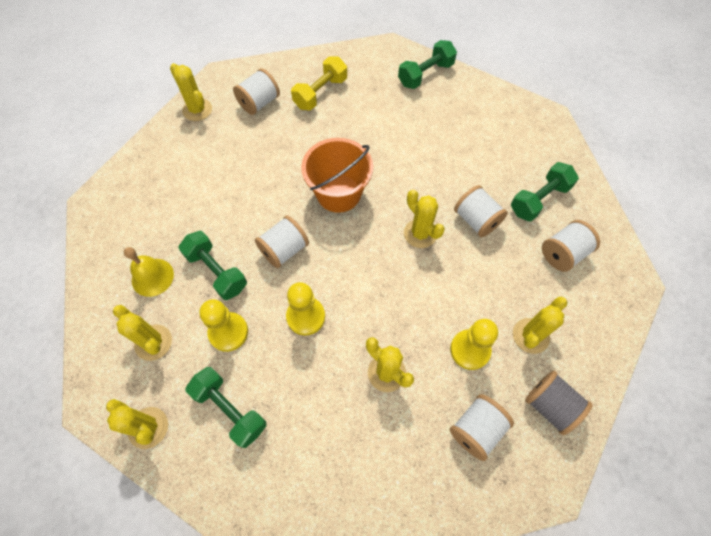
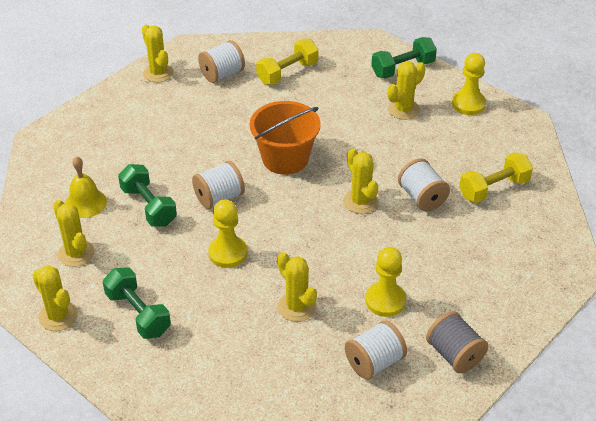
camera: 10 degrees right, 20 degrees down
(228, 332) = (149, 255): yellow pawn -> yellow pawn (468, 104)
(530, 336) = (451, 298): yellow cactus -> yellow cactus (403, 109)
(539, 199) = (493, 189): green dumbbell -> yellow dumbbell
(563, 253) = (505, 236): white spool -> none

